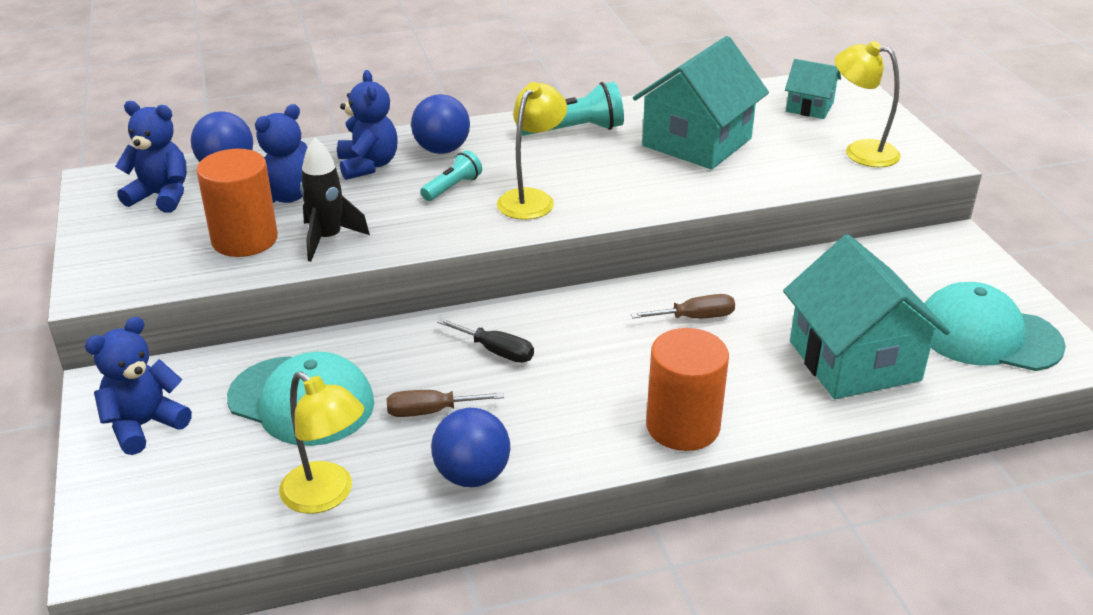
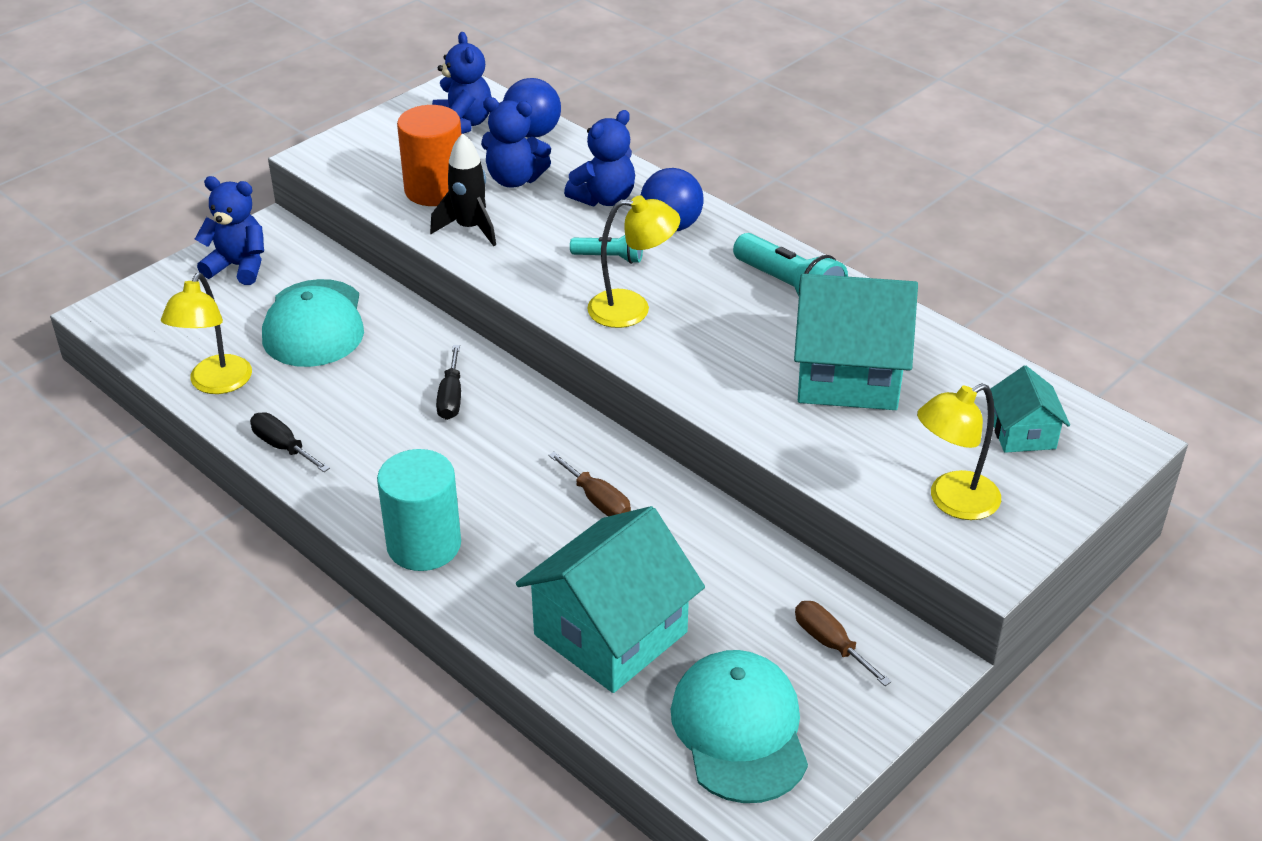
camera: 60 degrees right, 5 degrees up
(430, 411) = (346, 394): brown screwdriver -> brown screwdriver (830, 644)
(472, 475) = (283, 447): blue ball -> black screwdriver
(682, 426) = (424, 545): orange cylinder -> turquoise cylinder
(860, 151) = (952, 501): yellow lamp -> yellow lamp turned 120 degrees counterclockwise

